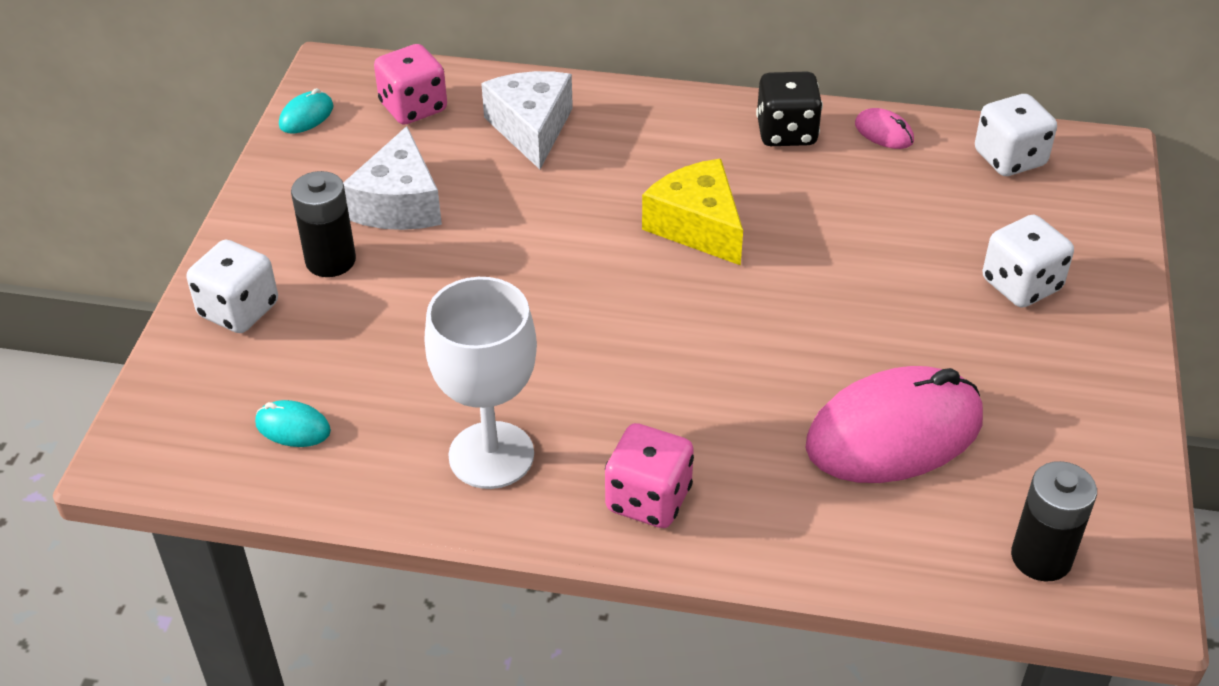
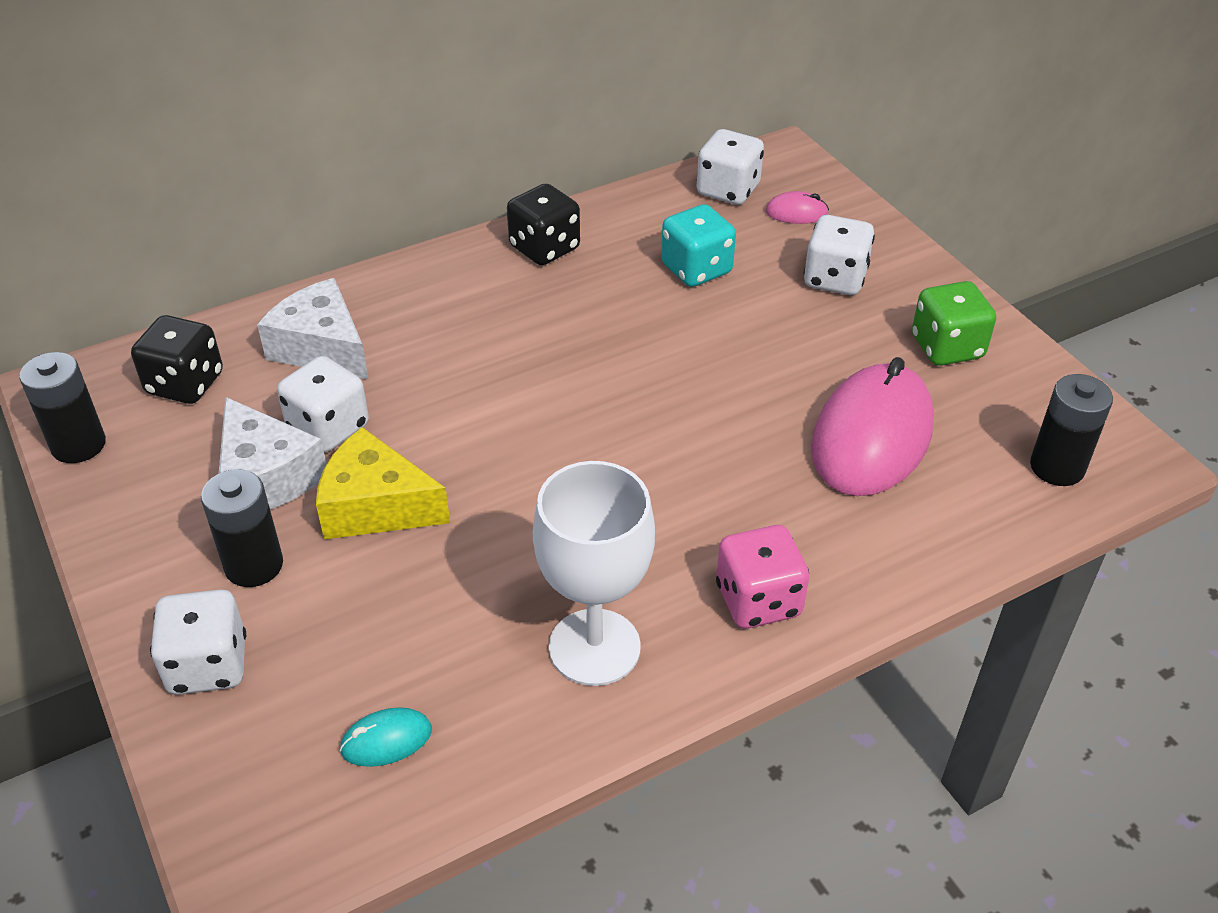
camera: 40 degrees left, 0 degrees up
(306, 116) = (78, 445): turquoise mouse -> black battery
(413, 108) = (185, 384): pink dice -> black dice
(475, 191) = (328, 428): none -> white dice
(697, 226) = (555, 357): yellow cheese -> yellow cheese (375, 506)
(884, 133) = (618, 213): pink mouse -> pink mouse (796, 212)
(899, 213) = (696, 269): none -> turquoise dice
(1060, 399) = (947, 347): none -> green dice

